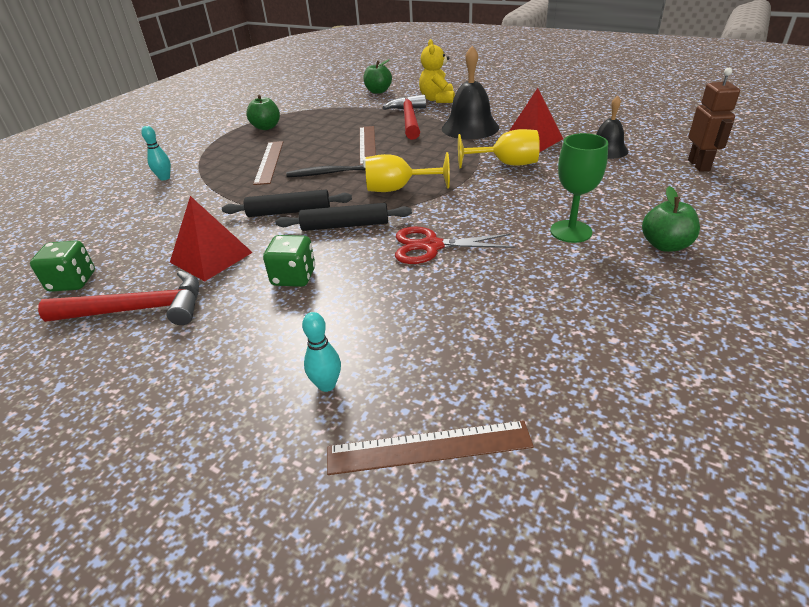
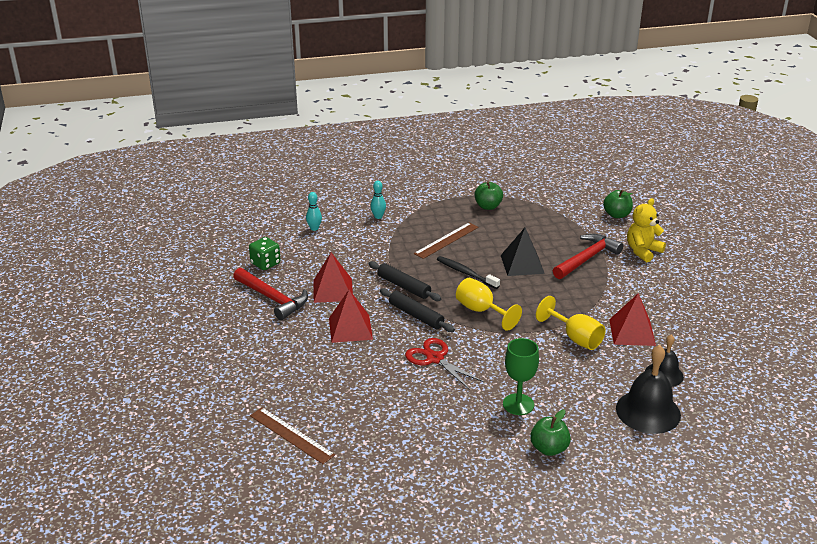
camera: 45 degrees right, 5 degrees down
(294, 277) = (350, 328): green dice -> red pyramid
(327, 385) = (293, 386): turquoise bowling pin -> turquoise bowling pin (314, 228)
(367, 145) = (522, 264): brown ruler -> black pyramid
(470, 128) = (613, 293): black bell -> black bell (648, 411)
(699, 165) = (697, 428): brown robot -> none

